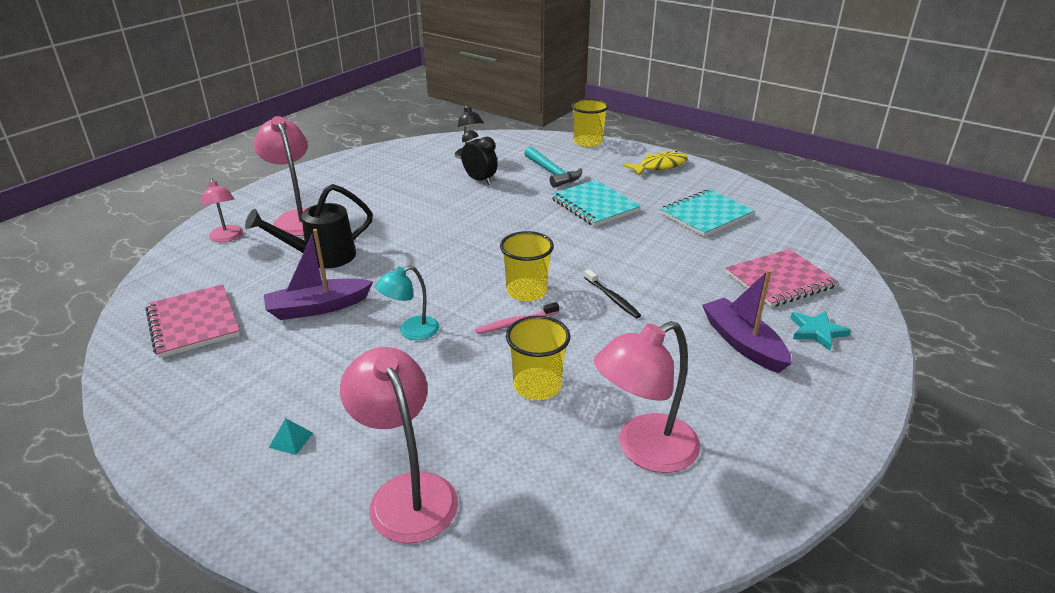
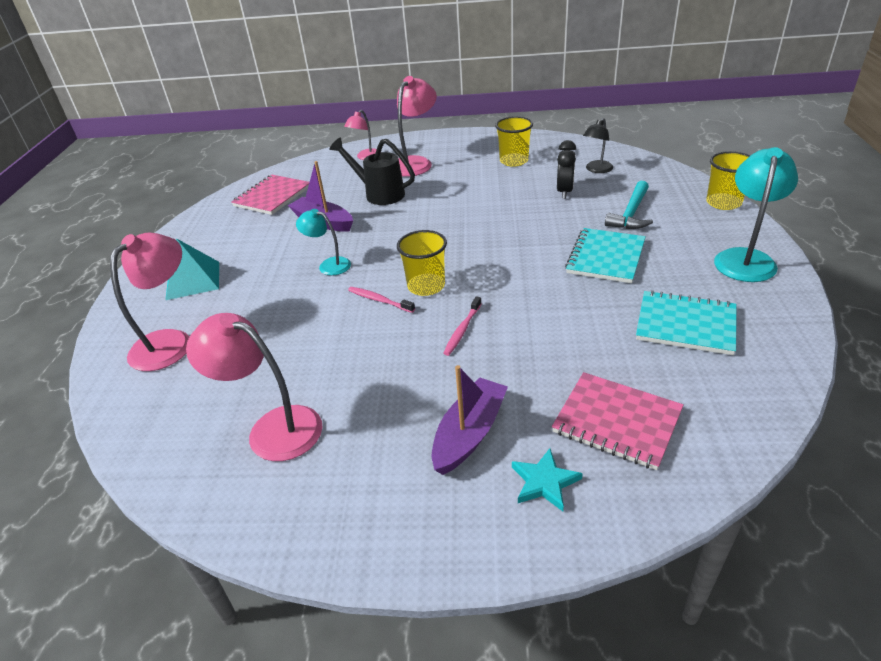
camera: 60 degrees right, 5 degrees up
(291, 440) = (193, 280): turquoise pyramid -> turquoise pyramid, size x2.40
(537, 386) = (311, 344): yellow cup -> yellow cup (514, 161)
(612, 298) = (462, 330): black toothbrush -> pink toothbrush
(659, 166) = (745, 258): yellow fish -> turquoise lamp

